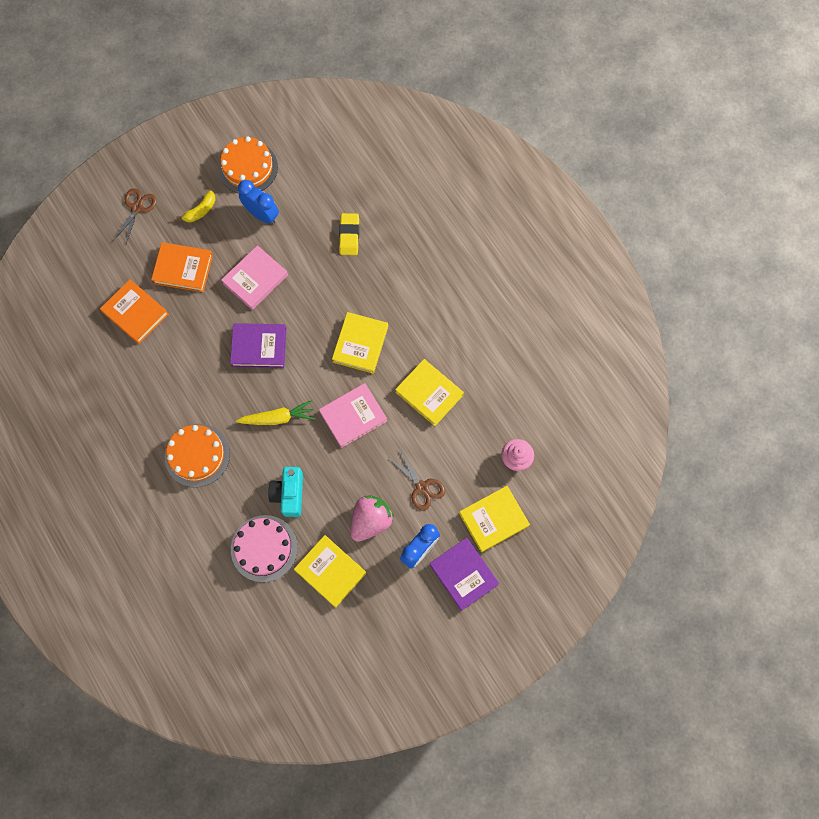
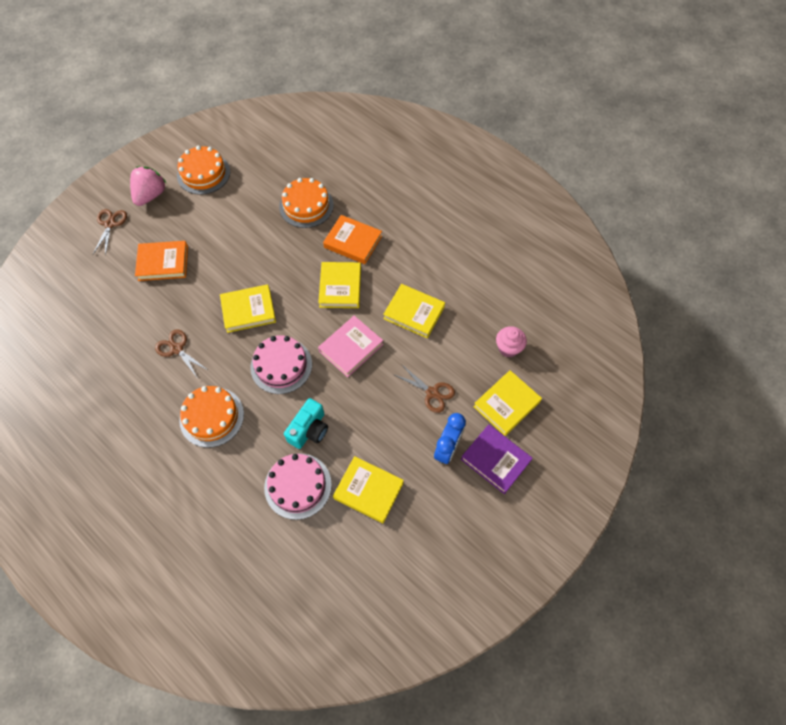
camera: 15 degrees left, 10 degrees down
(135, 313) = (126, 308): orange book -> orange book (353, 242)
(178, 372) = (177, 349): none -> brown scissors
(200, 211) = (169, 214): yellow banana -> none
(255, 279) = (231, 257): pink book -> none
(259, 347) = (248, 310): purple book -> yellow book
(262, 215) = (225, 206): blue clock -> none
(278, 418) = (281, 365): yellow carrot -> pink cake
(289, 494) = (309, 430): turquoise camera -> turquoise camera turned 135 degrees counterclockwise
(349, 236) = (306, 206): yellow eraser -> orange cake
(371, 521) = (393, 434): pink strawberry -> pink strawberry (151, 195)

